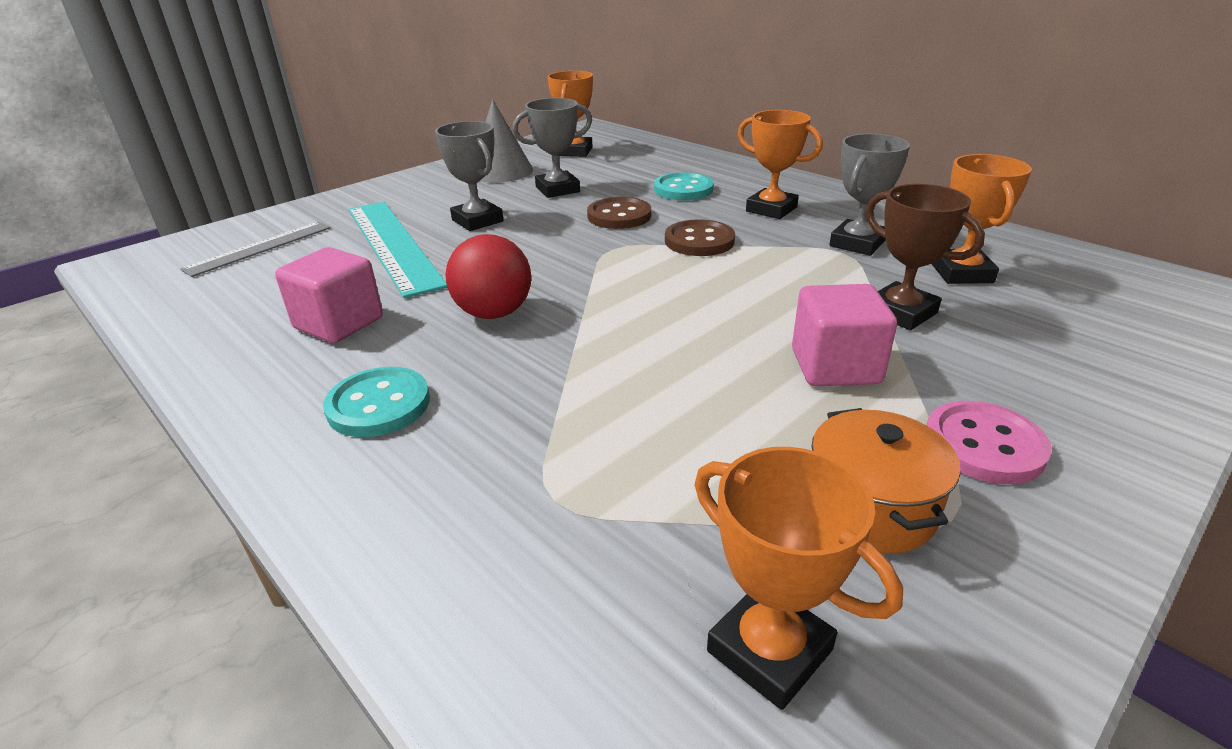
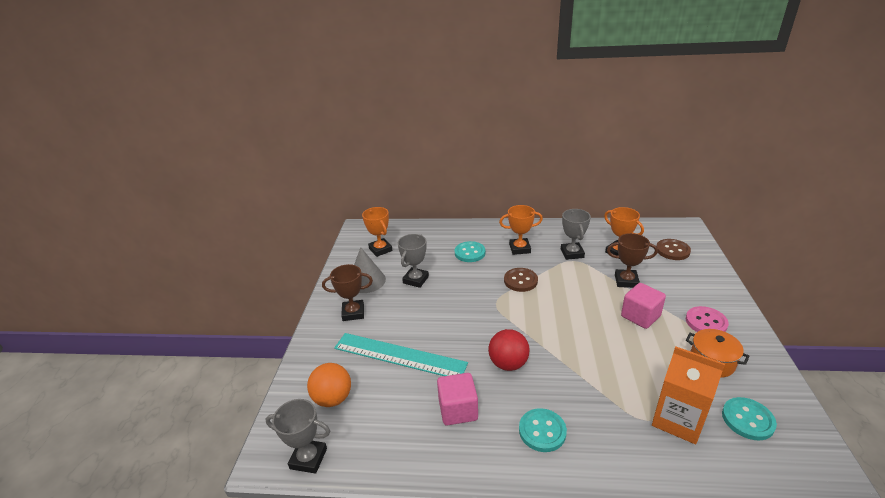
camera: 40 degrees left, 0 degrees up
(260, 248) = (333, 398): grey ruler -> orange ball
(430, 191) = (353, 313): none -> brown trophy
(477, 221) = (412, 319): grey trophy -> grey trophy (308, 458)
(611, 539) = (678, 420): none -> orange carton
(619, 216) = (469, 283): brown button -> brown button (672, 250)
(769, 650) = (747, 420): orange trophy -> turquoise button

